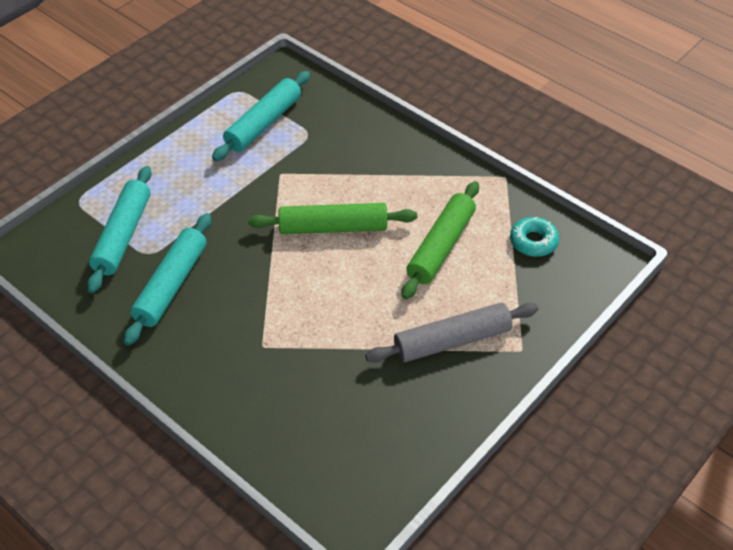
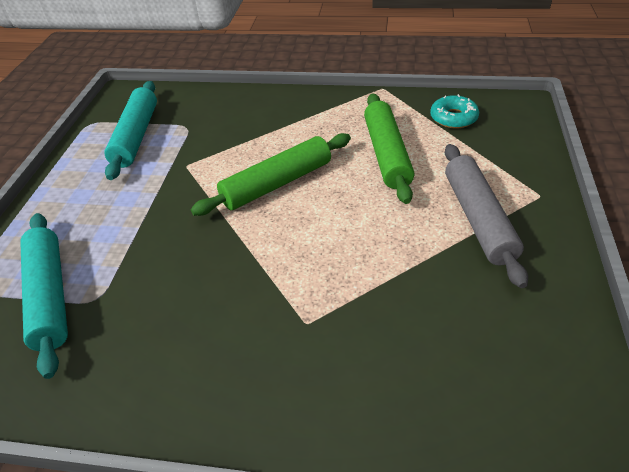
camera: 30 degrees left, 5 degrees down
(171, 285) = (148, 317): turquoise rolling pin -> none
(452, 341) = (478, 219): grey rolling pin -> grey rolling pin turned 45 degrees counterclockwise

